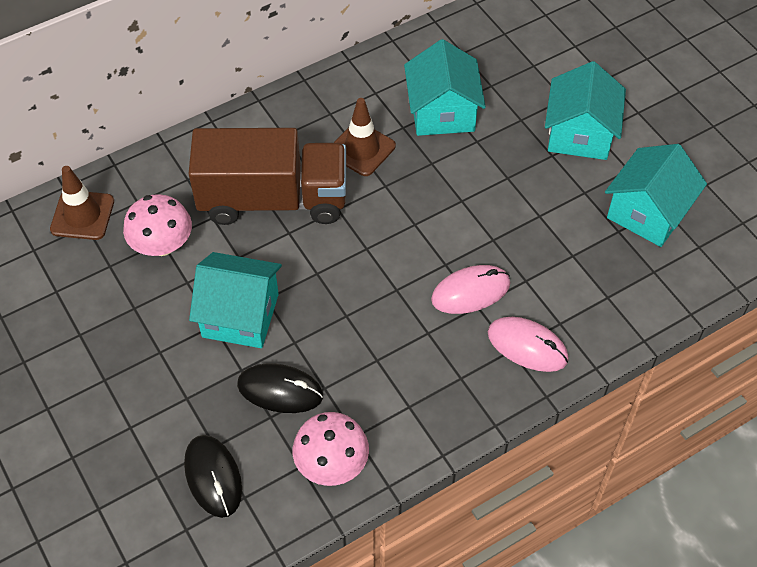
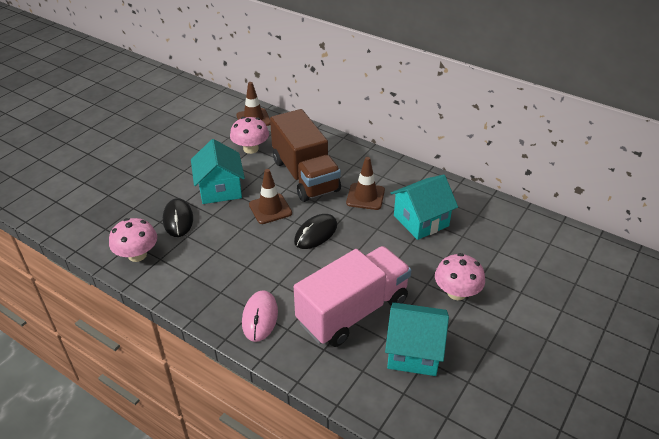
camera: 65 degrees right, 15 degrees down
(213, 477) = (114, 213): black mouse -> black mouse (316, 233)
(323, 267) = (270, 209): none -> brown traffic cone
(470, 292) = (288, 277): pink mouse -> none
(562, 245) = (353, 311): none -> pink truck
(579, 134) = (456, 292): turquoise house -> pink mushroom

